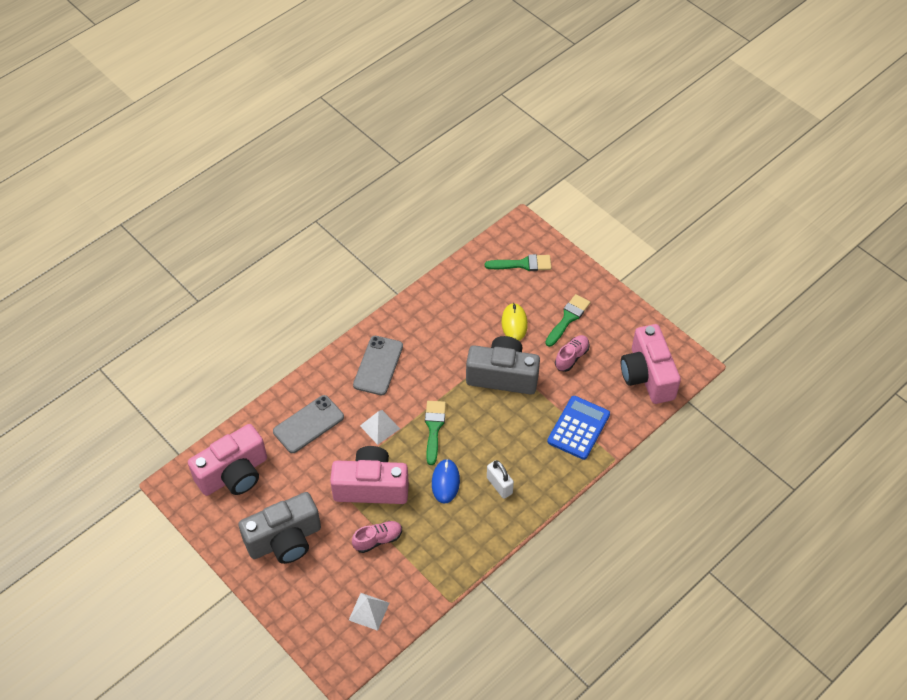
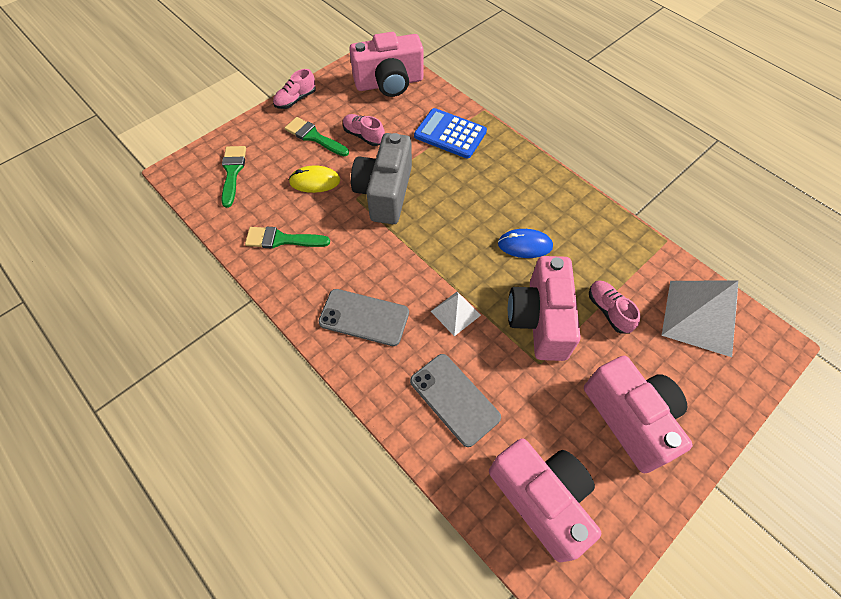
camera: 90 degrees left, 5 degrees up
(285, 540) = (630, 418): grey camera -> pink camera
(369, 611) = (699, 317): white pyramid -> white pyramid, size x1.85
(434, 428) = (455, 256): green brush -> green brush (282, 239)
(499, 485) = (523, 198): white padlock -> none
(616, 300) = (296, 100): none -> pink shoe

